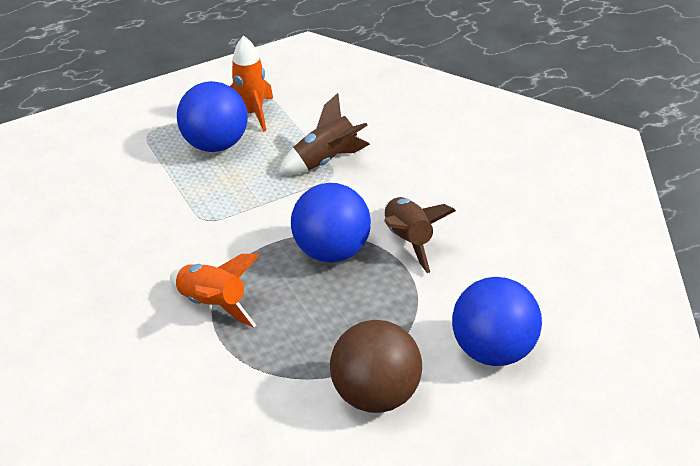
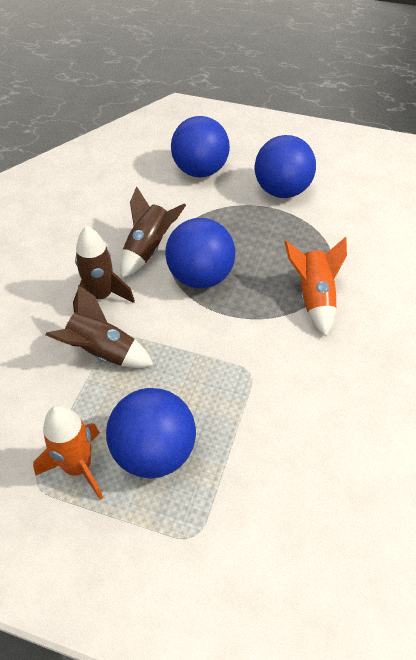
camera: 135 degrees left, 10 degrees up
(376, 396) = (282, 191): brown ball -> blue ball
(385, 186) = (101, 296): none -> brown rocket

